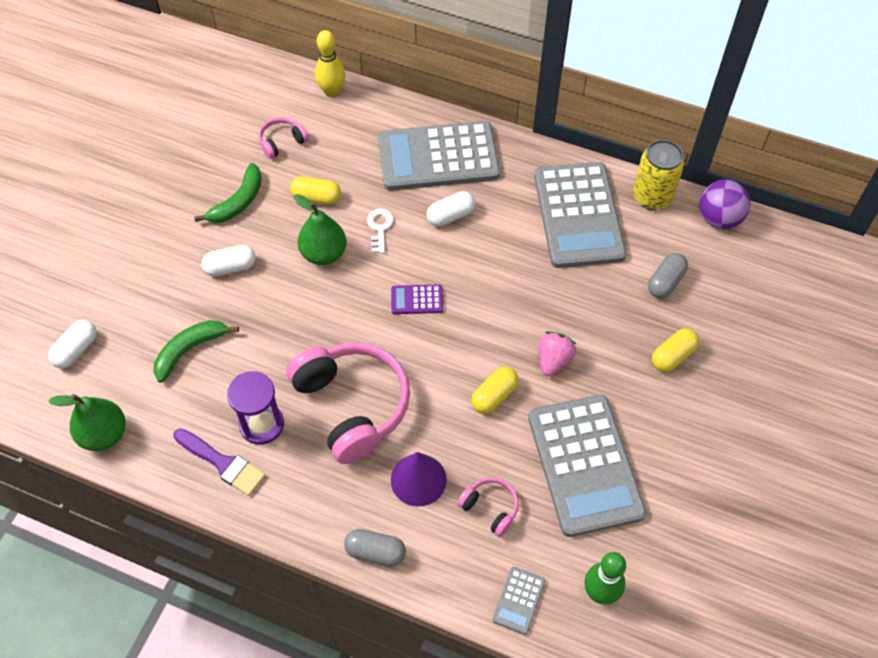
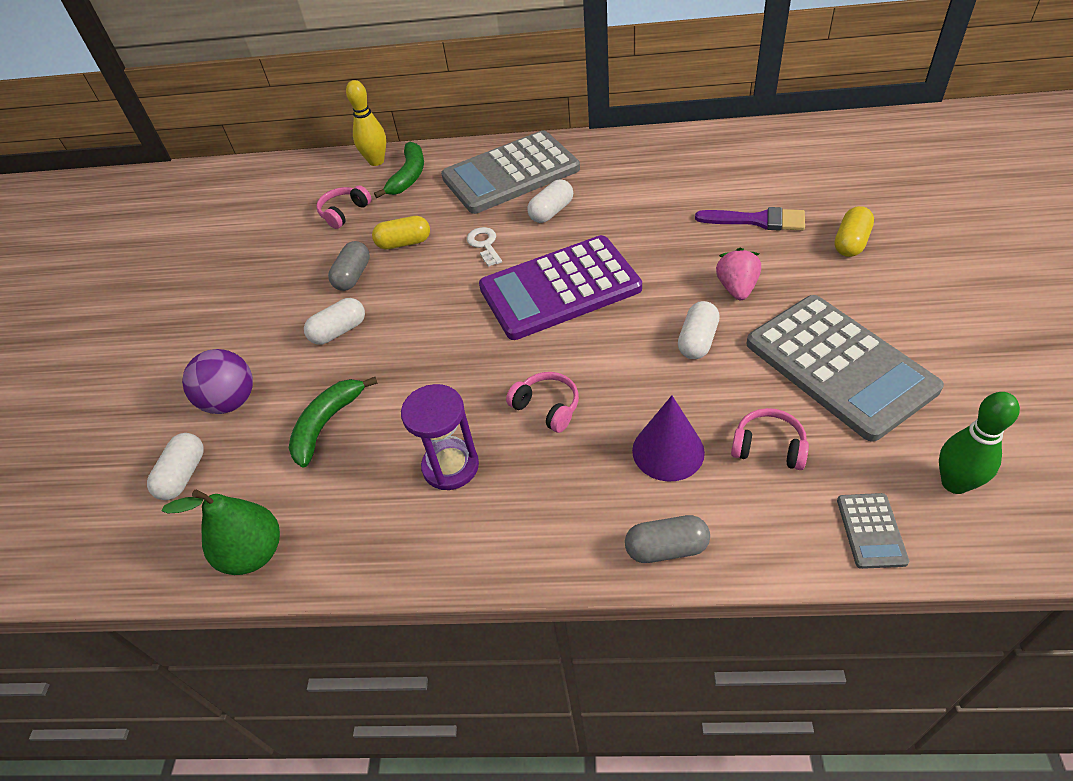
camera: 15 degrees left, 10 degrees down
(223, 463) = (422, 526): purple brush -> purple brush (757, 220)
(238, 202) = (321, 273): green banana -> green banana (409, 176)
(324, 253) = (437, 285): green pear -> none
(352, 405) = (547, 407): pink headphones -> pink headphones, size x0.46
(417, 300) = (560, 288): purple calculator -> purple calculator, size x2.44
(494, 396) = (697, 341): yellow capsule -> white capsule
(579, 215) = (676, 171): grey calculator -> none
(652, 197) = (734, 136): yellow can -> none
(665, 282) = (796, 190): grey capsule -> grey capsule (353, 276)
(719, 219) = (806, 131): purple ball -> purple ball (231, 401)

